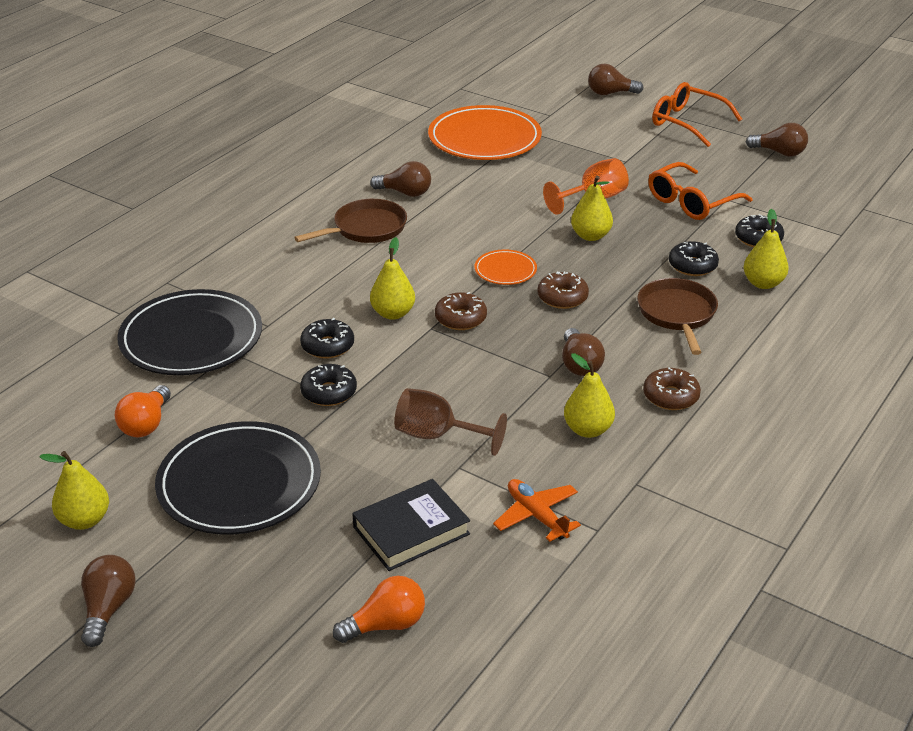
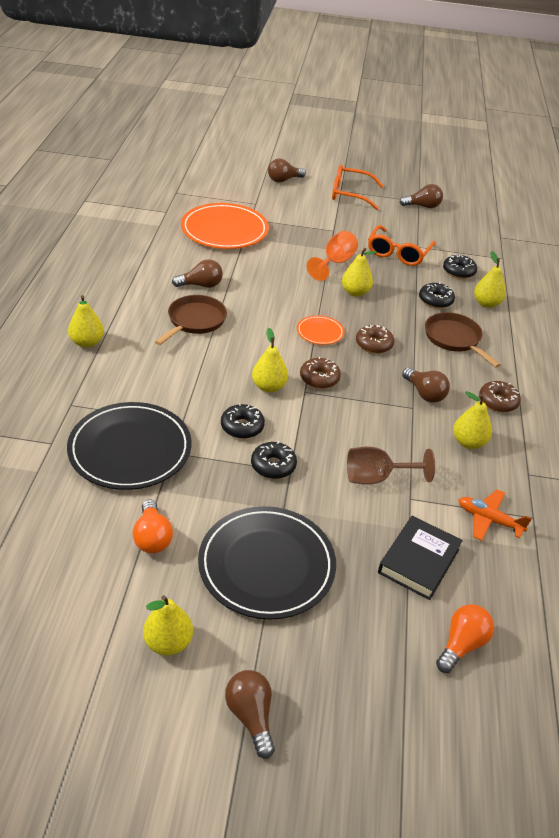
camera: 30 degrees left, 5 degrees up
(231, 226) = (87, 342): none -> yellow pear

